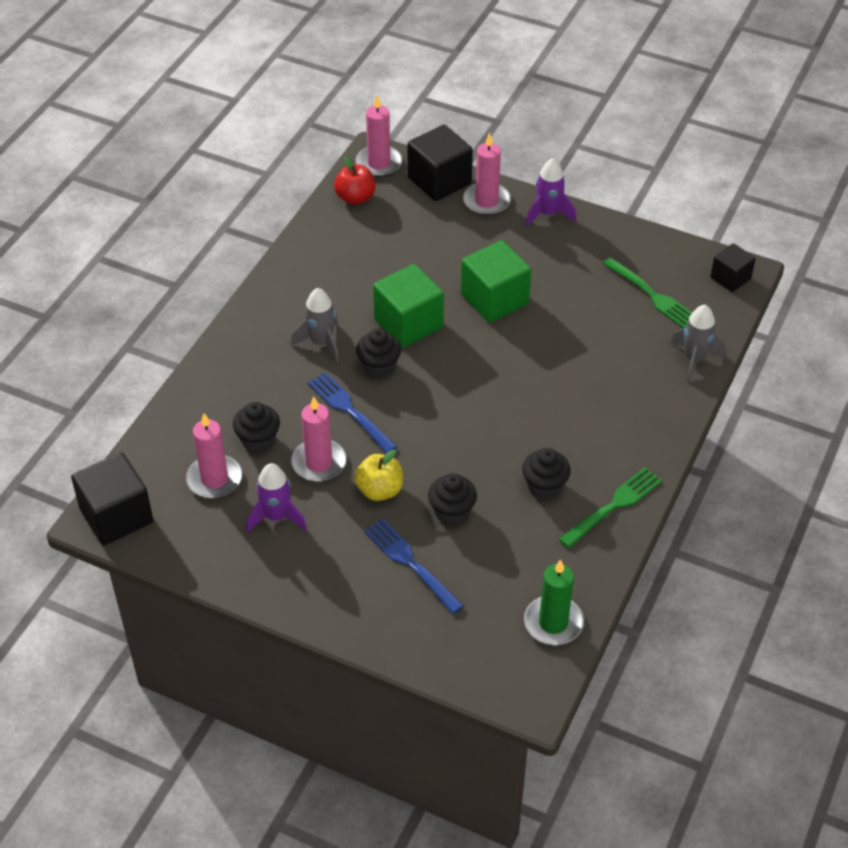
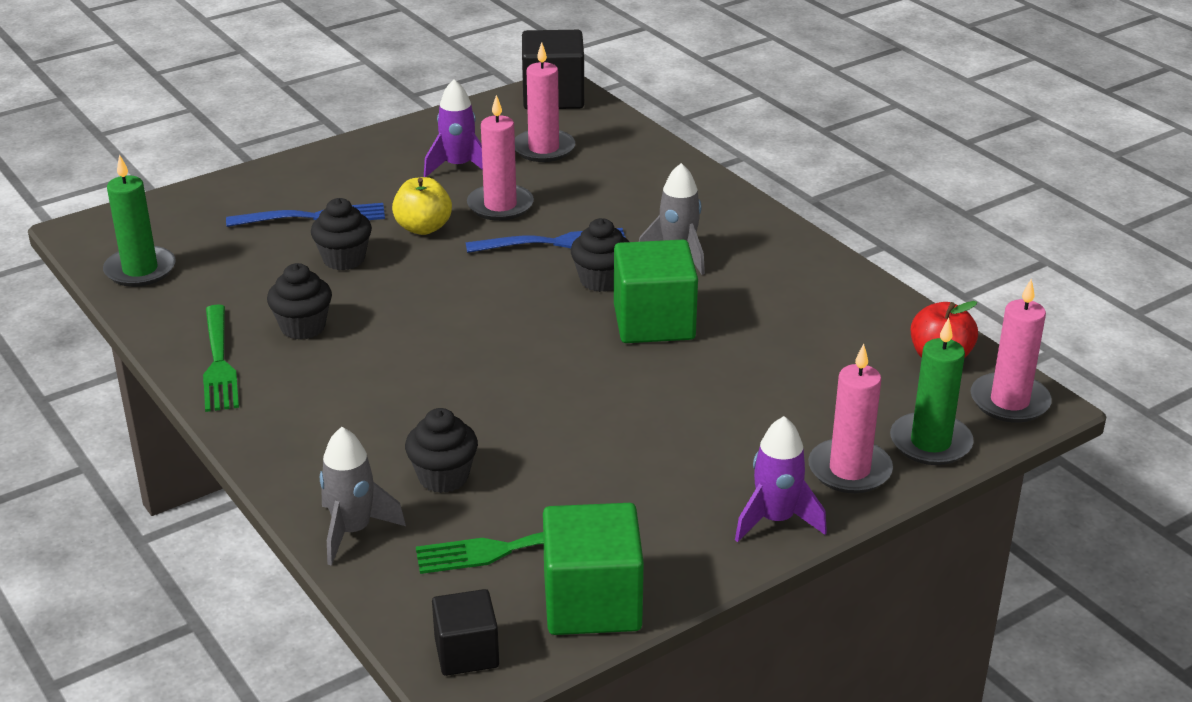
camera: 120 degrees right, 15 degrees down
(258, 440) = (569, 182): black cupcake -> black cupcake (443, 477)
(439, 181) = (930, 443): black cube -> green candle
(494, 299) = (636, 402): green cube -> green cube (592, 603)

